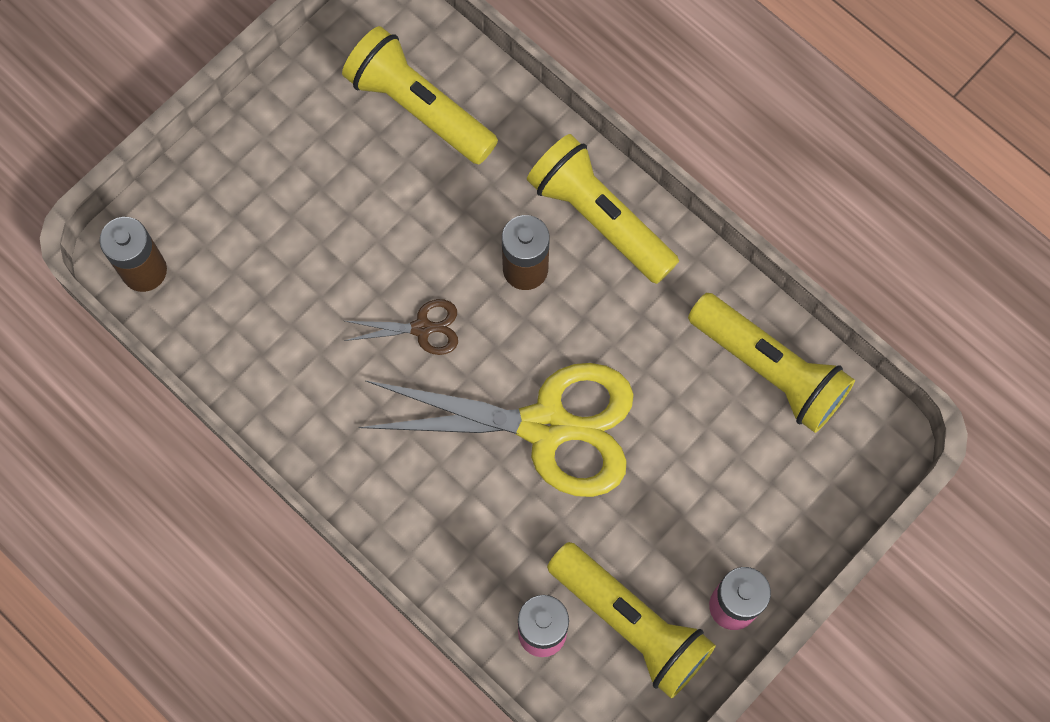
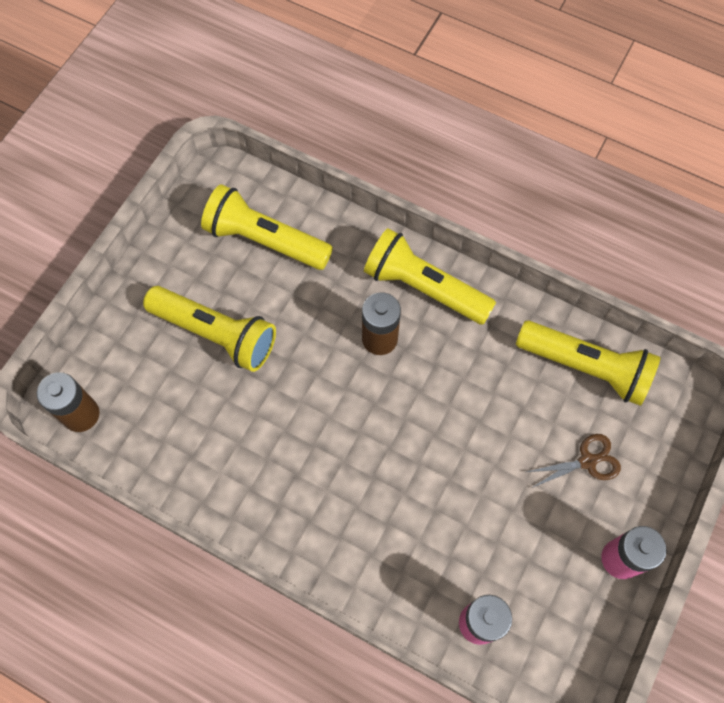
camera: 15 degrees left, 5 degrees down
(422, 328) = (313, 403): brown scissors -> brown scissors (587, 461)
(546, 426) = (431, 455): yellow scissors -> none
(630, 623) = (546, 595): yellow flashlight -> yellow flashlight (215, 334)

